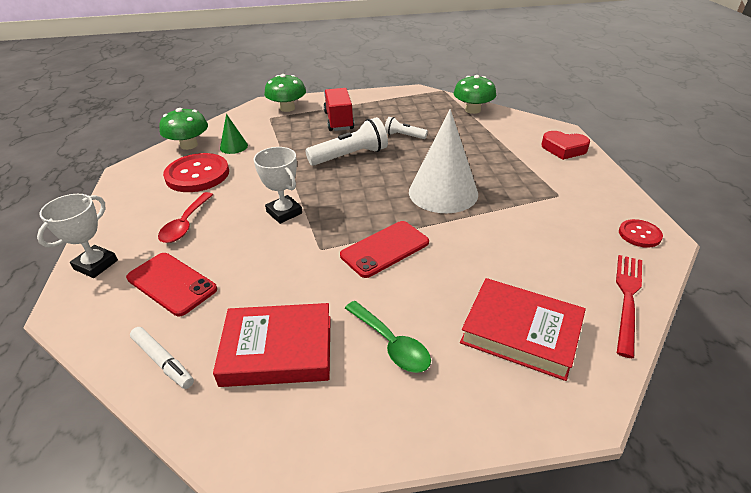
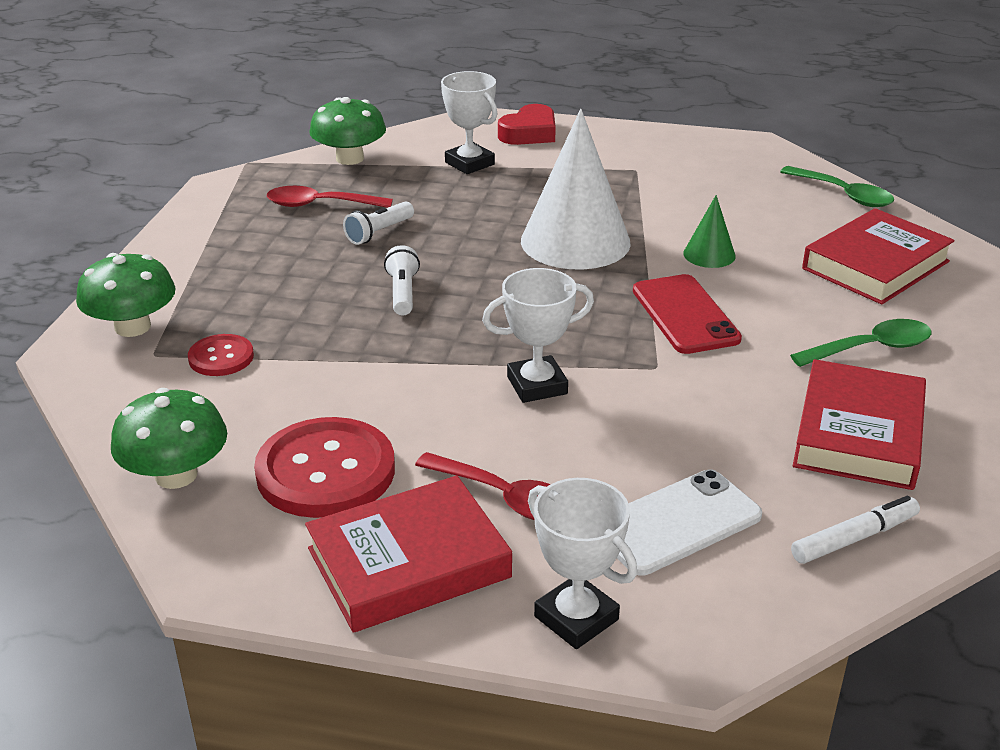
camera: 70 degrees left, 5 degrees down
(135, 210) = (409, 563): none -> red book
(172, 283) = (676, 522): red phone -> white phone
(233, 146) = (244, 414): green cone -> green cone (709, 254)
(339, 121) = (257, 280): red truck -> none
(350, 156) = (402, 293): white flashlight -> white flashlight, size x0.56
(418, 115) = (320, 205): none -> red spoon
(503, 140) = (469, 163): none -> white trophy
(627, 298) = (843, 194): red fork -> green spoon
(639, 234) = (742, 153): red button -> red button (221, 357)

